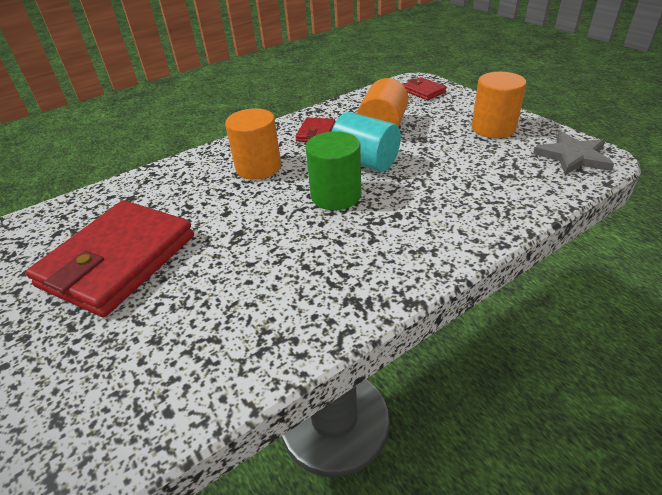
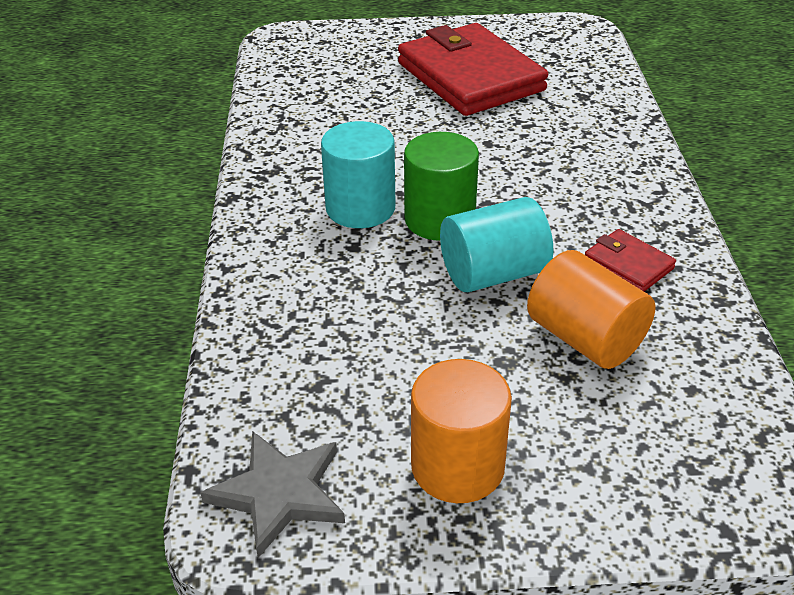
camera: 120 degrees right, 0 degrees up
(258, 167) = (569, 187): orange cylinder -> none
(356, 230) = (360, 208): none -> turquoise cylinder
(423, 91) = (705, 476): red wallet -> none

